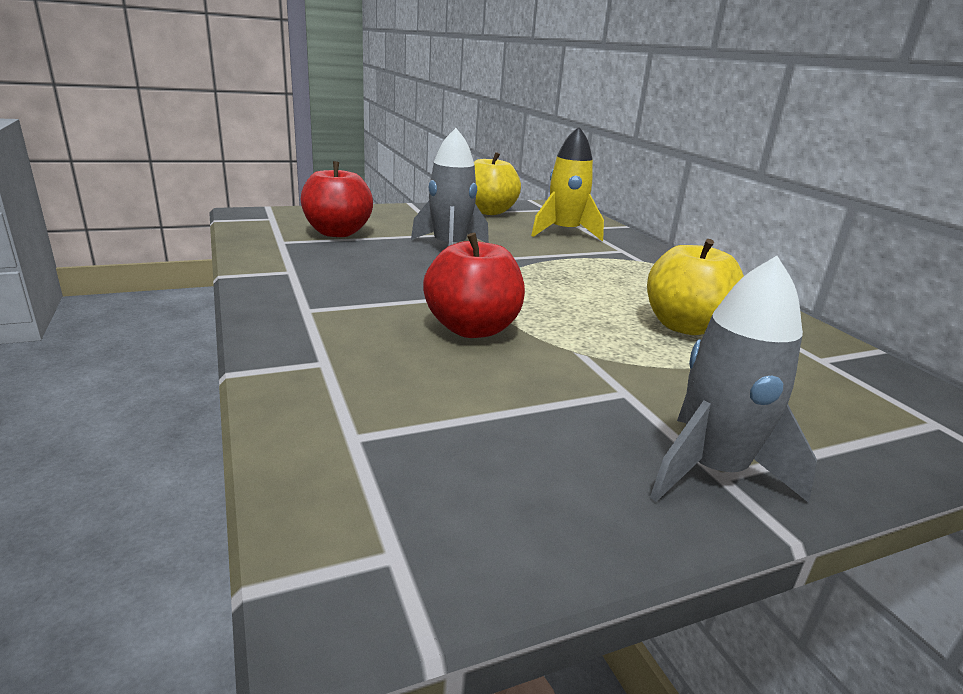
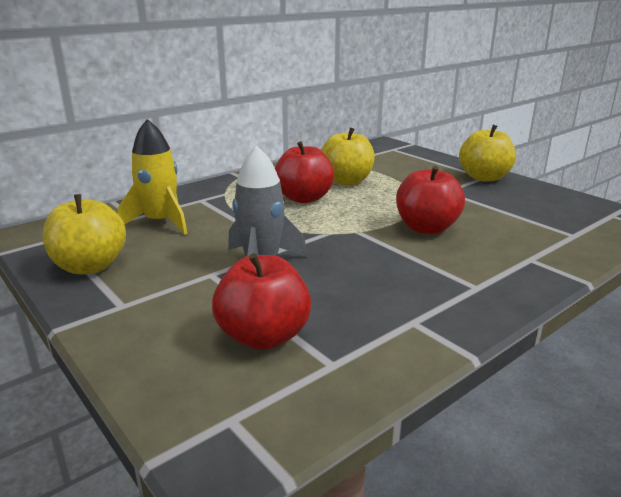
camera: 105 degrees left, 0 degrees up
(613, 289) = (304, 198): none -> red apple
(712, 470) = (484, 177): grey rocket -> yellow apple

